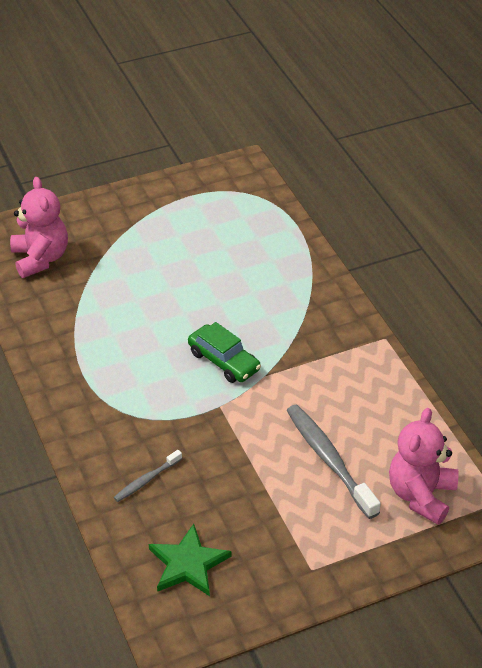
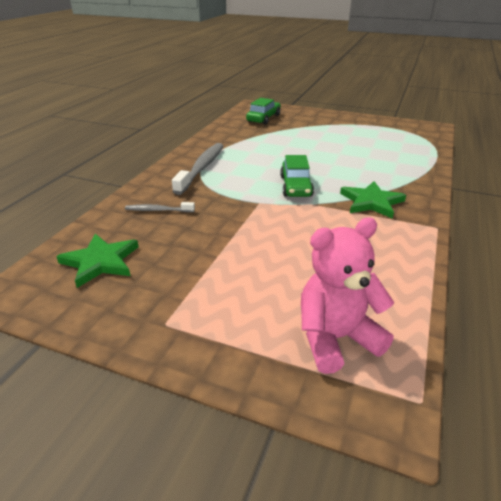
camera: 45 degrees right, 10 degrees down
(40, 258) = (263, 118): pink teddy bear -> green car
(309, 339) = (371, 202): none -> green star
(329, 460) = (289, 267): grey toothbrush -> grey toothbrush (201, 168)

